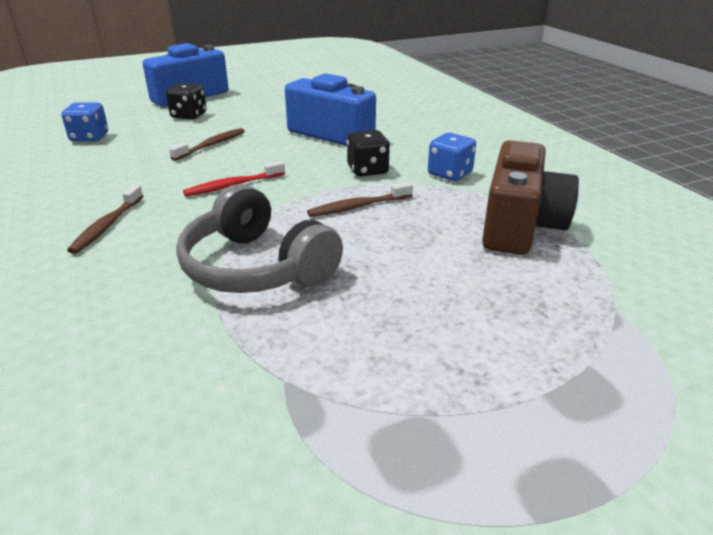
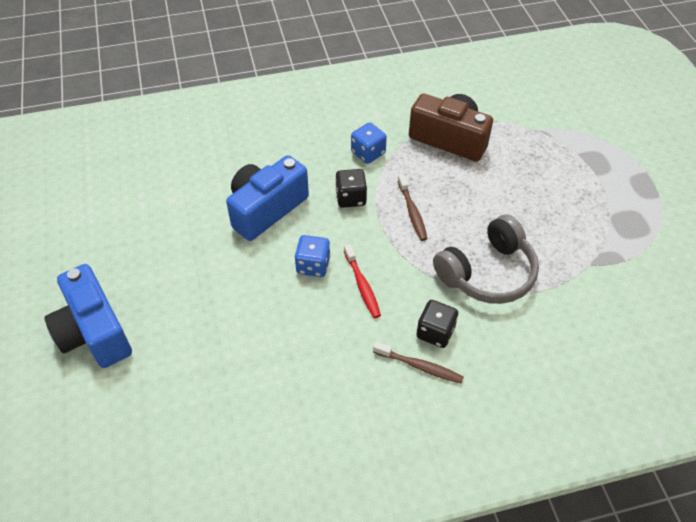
camera: 80 degrees left, 20 degrees up
(89, 137) = (211, 416): blue dice -> blue dice (313, 265)
(189, 115) = (170, 326): black dice -> black dice (435, 332)
(211, 145) = (267, 303): brown toothbrush -> none

